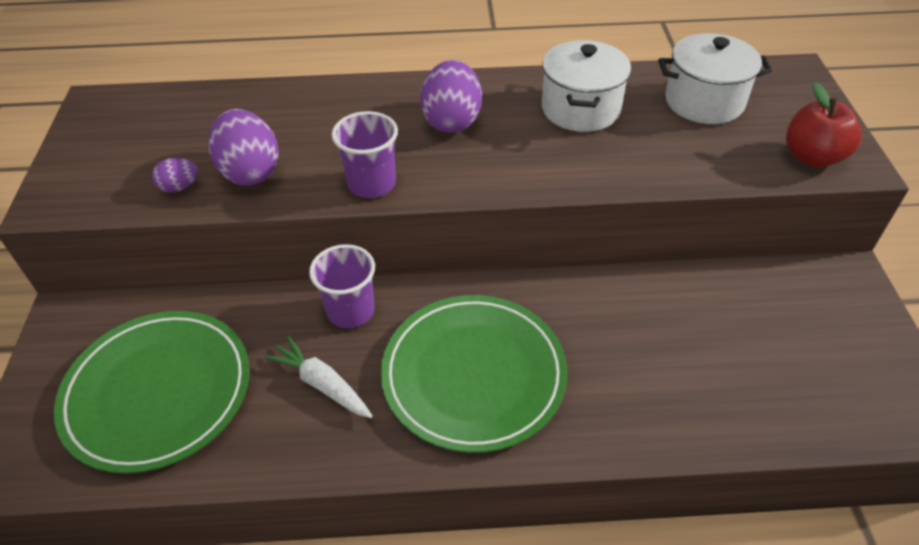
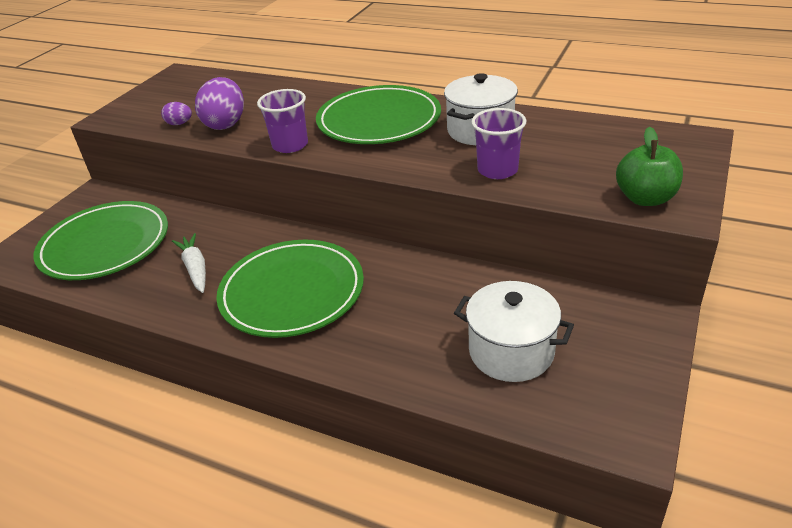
camera: 30 degrees right, 10 degrees down
(350, 311) = (248, 233): purple cup -> purple cup (497, 170)
(452, 121) = (379, 120): purple egg -> green plate
(704, 101) = (587, 144): white pot -> white pot (511, 351)
(812, 157) = (645, 198): red apple -> green apple

